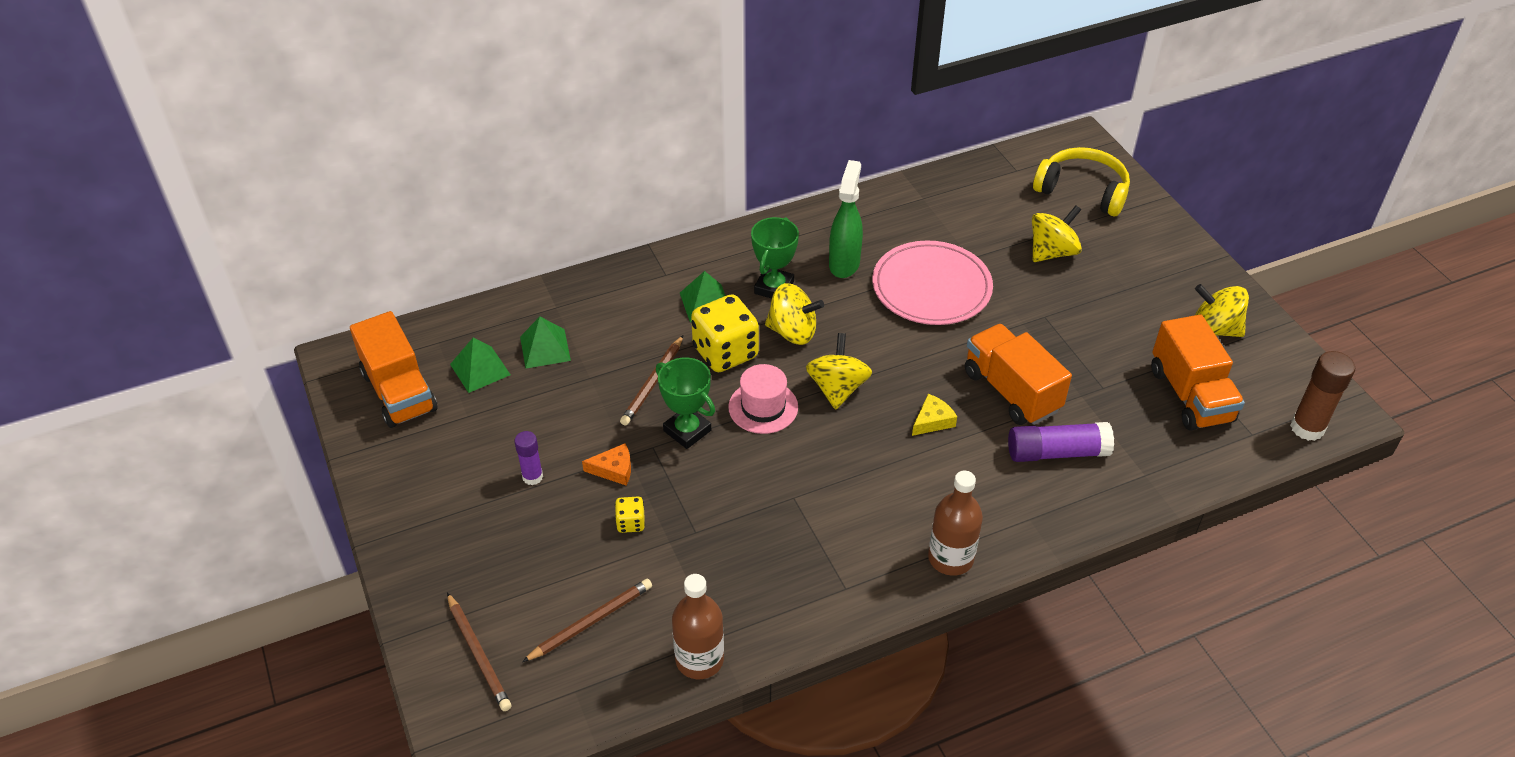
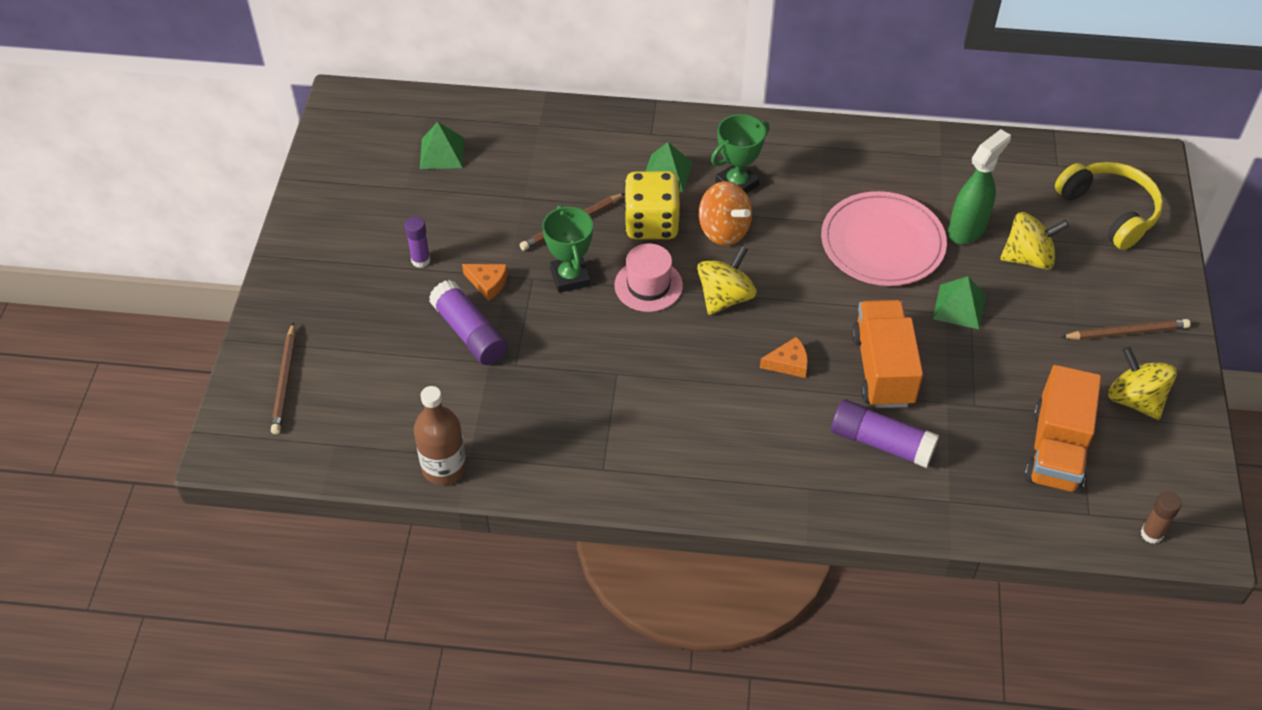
camera: 30 degrees right, 5 degrees up
(399, 392) = (368, 145): orange truck -> none
(545, 348) = (505, 157): green pyramid -> green pyramid (959, 306)
(591, 622) = (383, 397): brown pencil -> brown pencil (1126, 332)
(630, 523) = (469, 333): yellow dice -> purple glue stick
(792, 332) = (723, 230): yellow spinning top -> orange spinning top
(844, 264) = (817, 188): green spray bottle -> green spray bottle (967, 230)
(932, 421) = (788, 363): yellow cheese -> orange cheese
(950, 558) = (711, 488): brown bottle -> none
(1307, 428) = (1151, 534): brown glue stick -> brown glue stick, size x0.61

